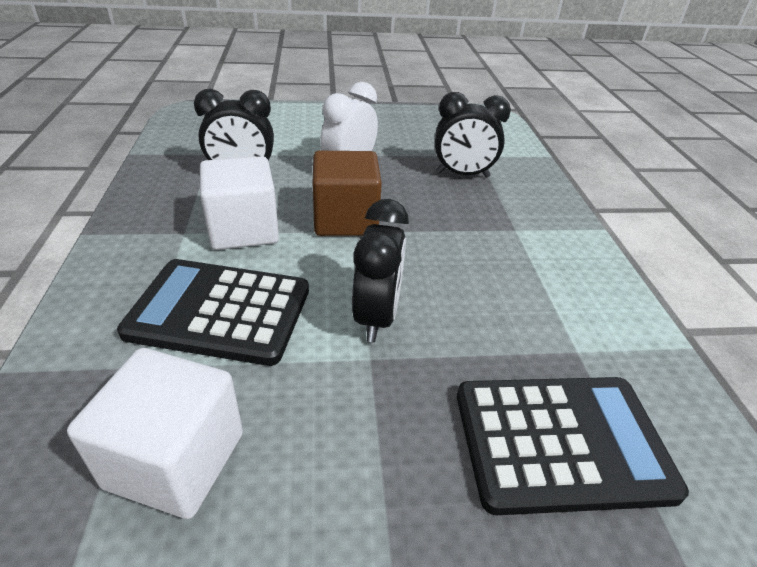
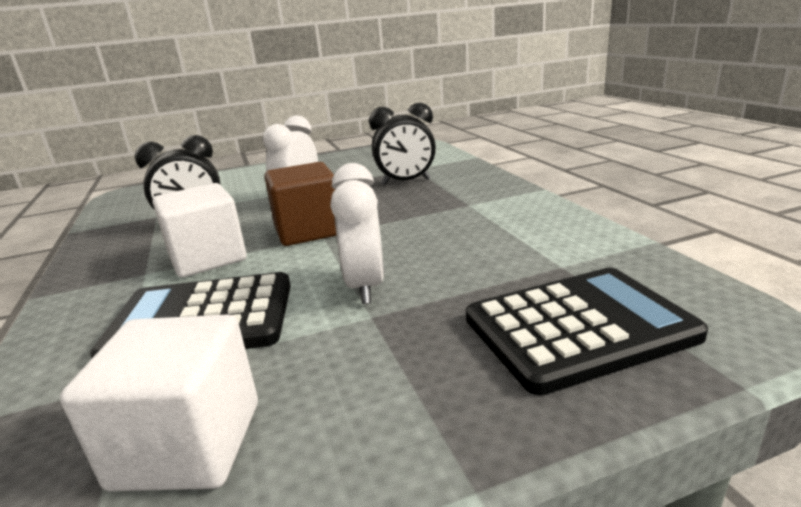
camera: 10 degrees left, 15 degrees down
(377, 317) = (365, 286): black clock -> white clock

